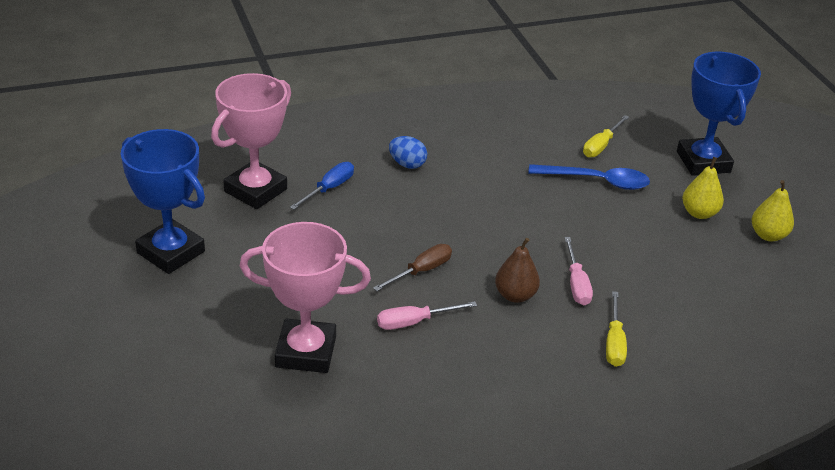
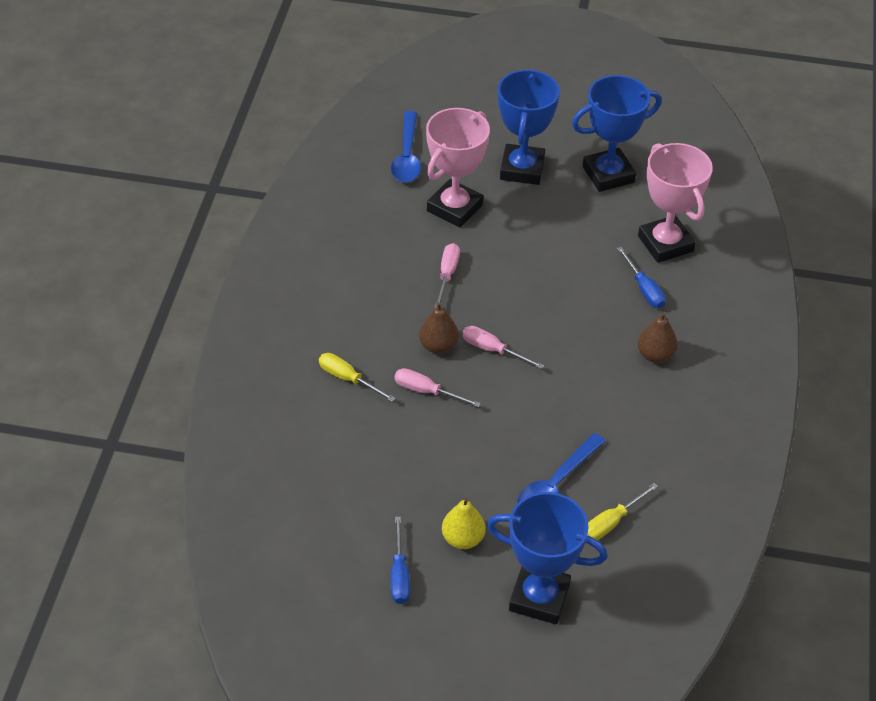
camera: 120 degrees right, 10 degrees up
(201, 319) = (522, 169): none -> blue trophy
(239, 427) = (407, 156): none -> blue spoon
(407, 164) = (655, 355): blue egg -> brown pear
(421, 271) = (502, 303): brown screwdriver -> none
(487, 258) = (492, 350): none -> pink screwdriver
(601, 146) = (612, 522): yellow screwdriver -> yellow screwdriver turned 105 degrees counterclockwise
(768, 235) = (399, 575): yellow pear -> blue screwdriver

